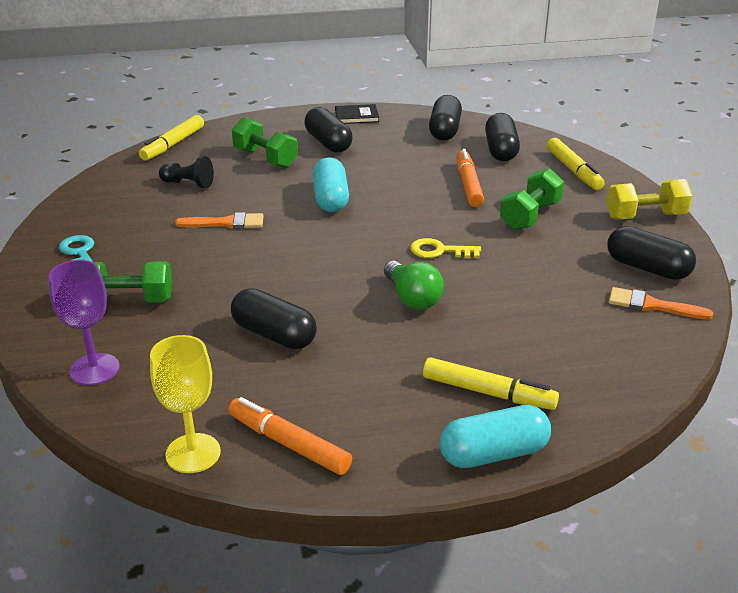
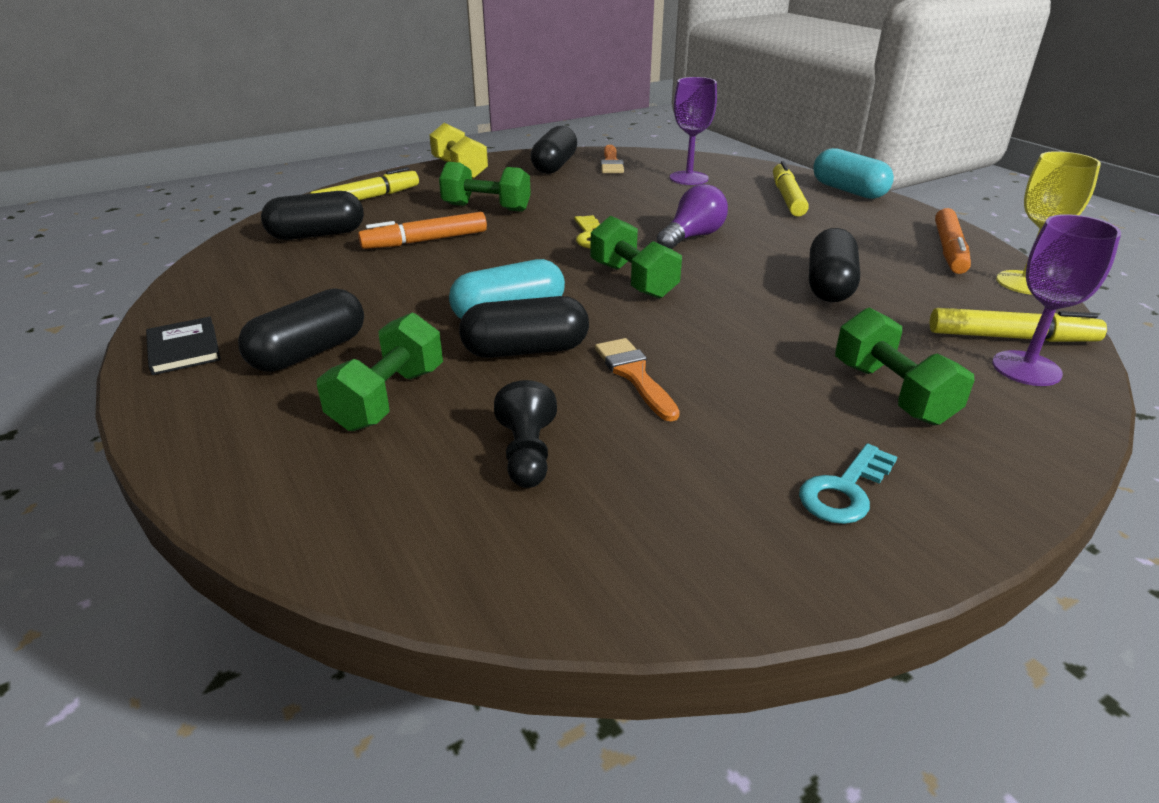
camera: 110 degrees left, 0 degrees up
(173, 144) = (344, 543): yellow marker -> yellow marker (1011, 337)
(346, 250) = (633, 280): none -> green dumbbell
(412, 298) = (692, 237): green light bulb -> purple light bulb
(444, 130) = (251, 273): black capsule -> black capsule (525, 350)
(580, 343) = (688, 178): none -> purple goblet

